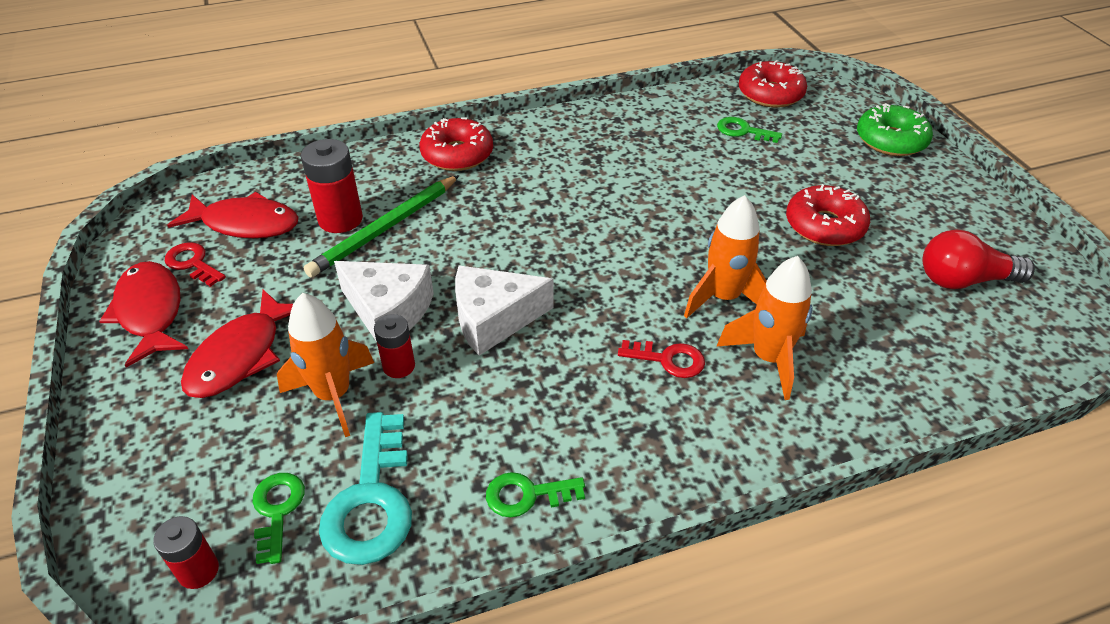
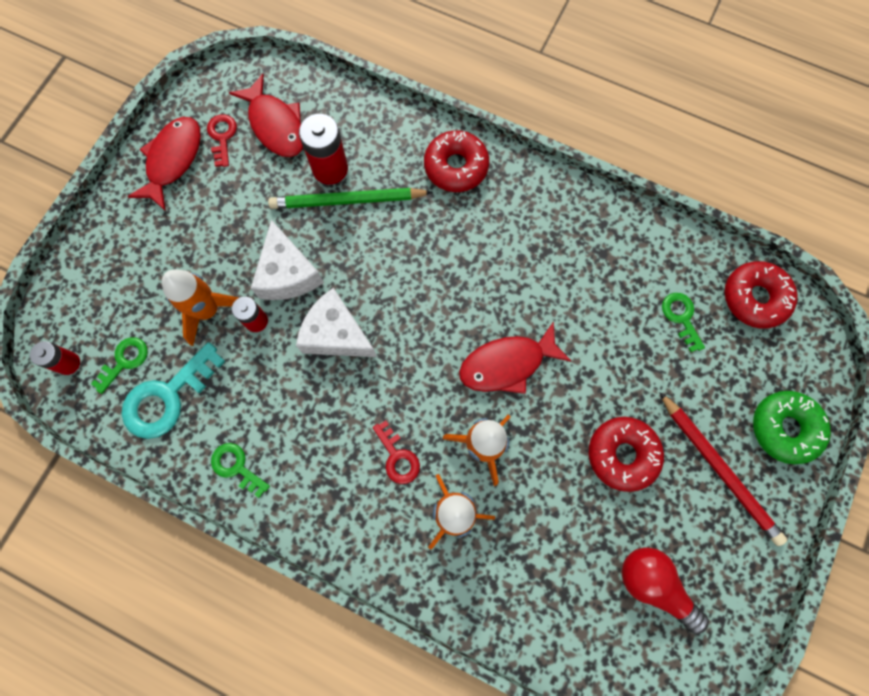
camera: 45 degrees right, 30 degrees up
(241, 356) = (189, 237): red fish -> red fish (507, 364)
(892, 187) = (719, 469): none -> red pencil

